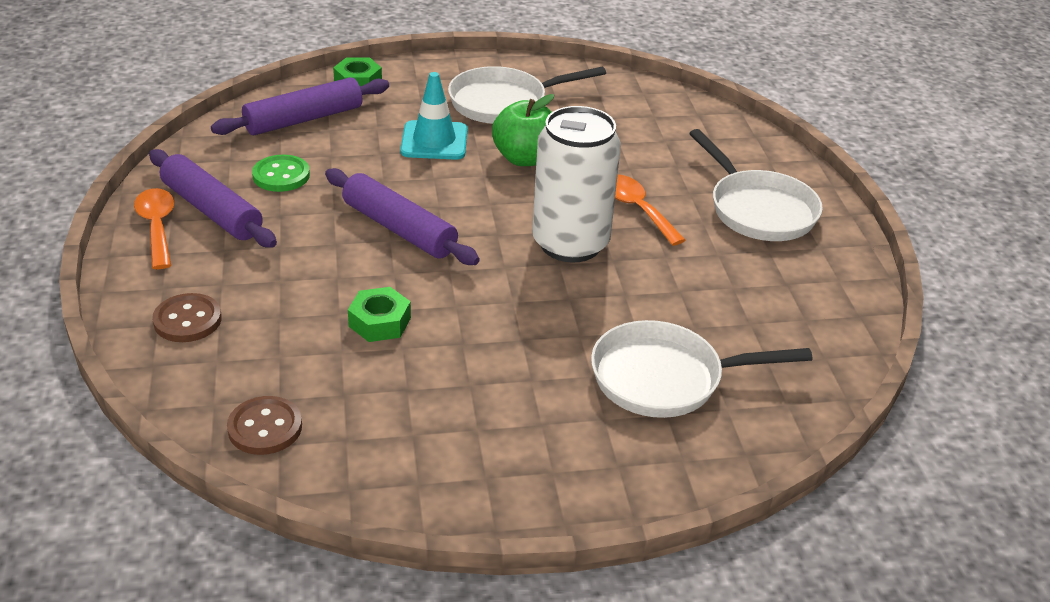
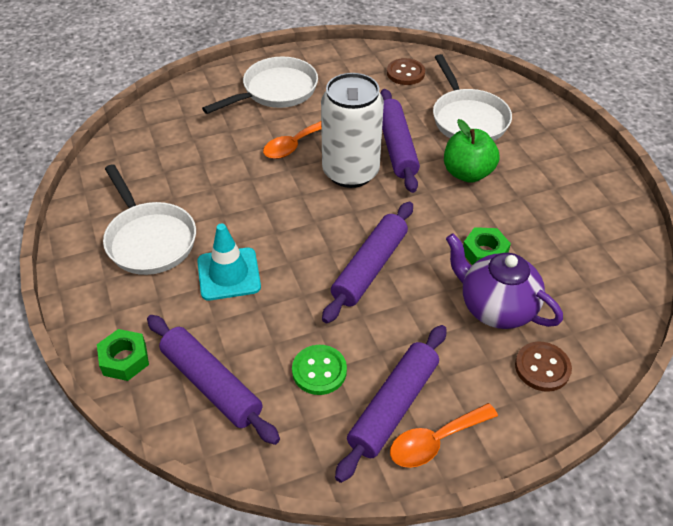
camera: 100 degrees left, 10 degrees up
(265, 428) = (616, 285): brown button -> brown button (405, 73)
(290, 308) = (496, 307): none -> purple teapot
(524, 158) = (242, 212): green apple -> green apple (467, 173)
(612, 292) = (396, 147): none -> purple rolling pin

